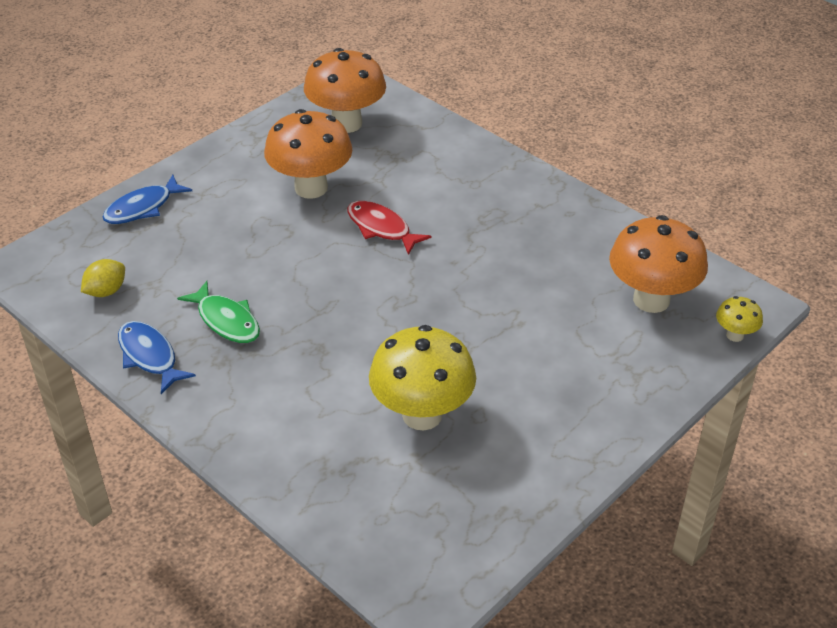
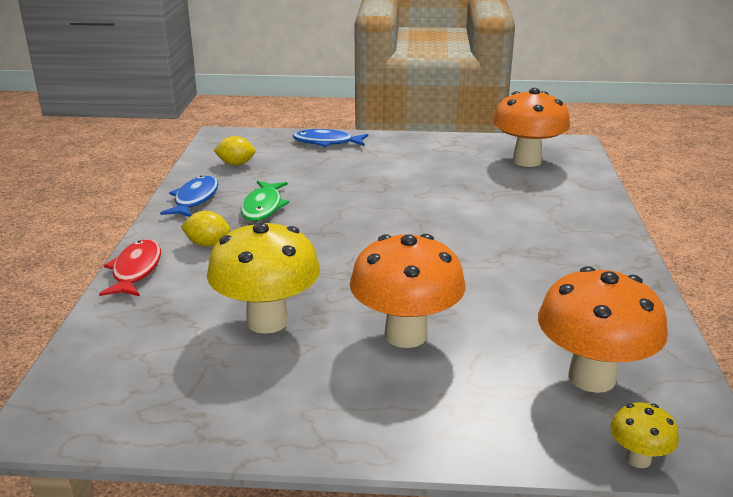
camera: 50 degrees right, 15 degrees down
(254, 390) = (207, 244): none -> yellow lemon
(311, 188) = (440, 178): orange mushroom -> orange mushroom (405, 335)
(381, 228) = (446, 217): red fish -> red fish (135, 270)

